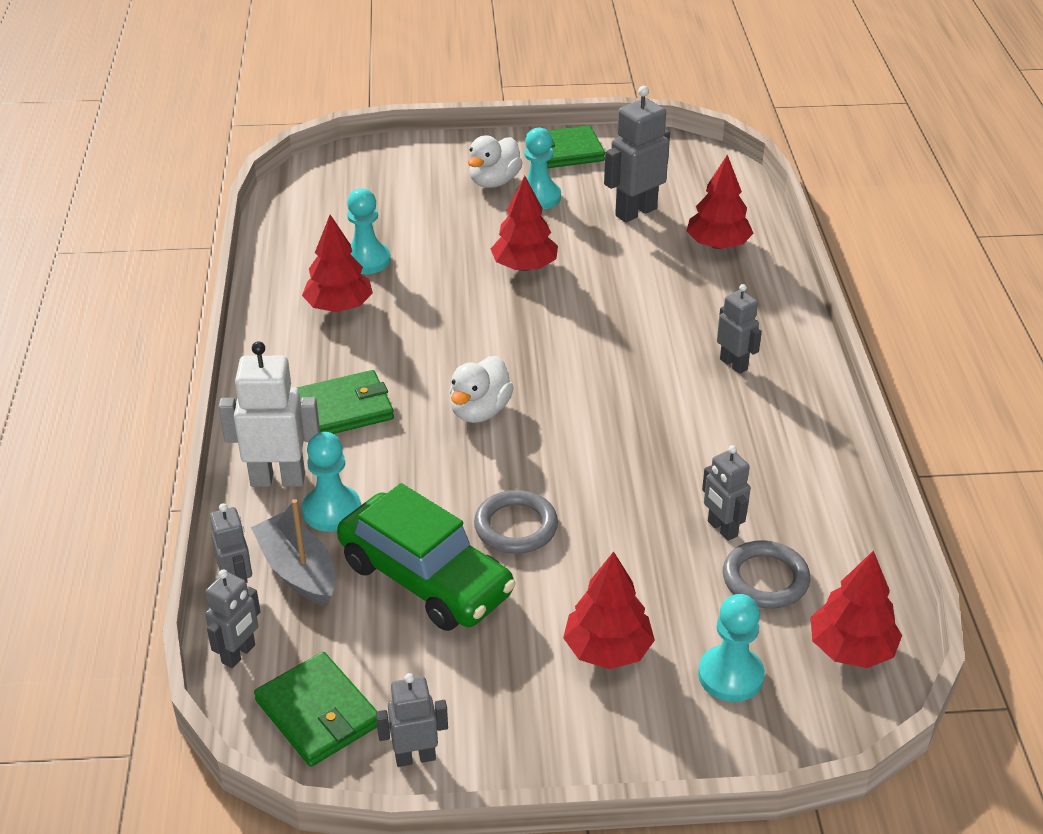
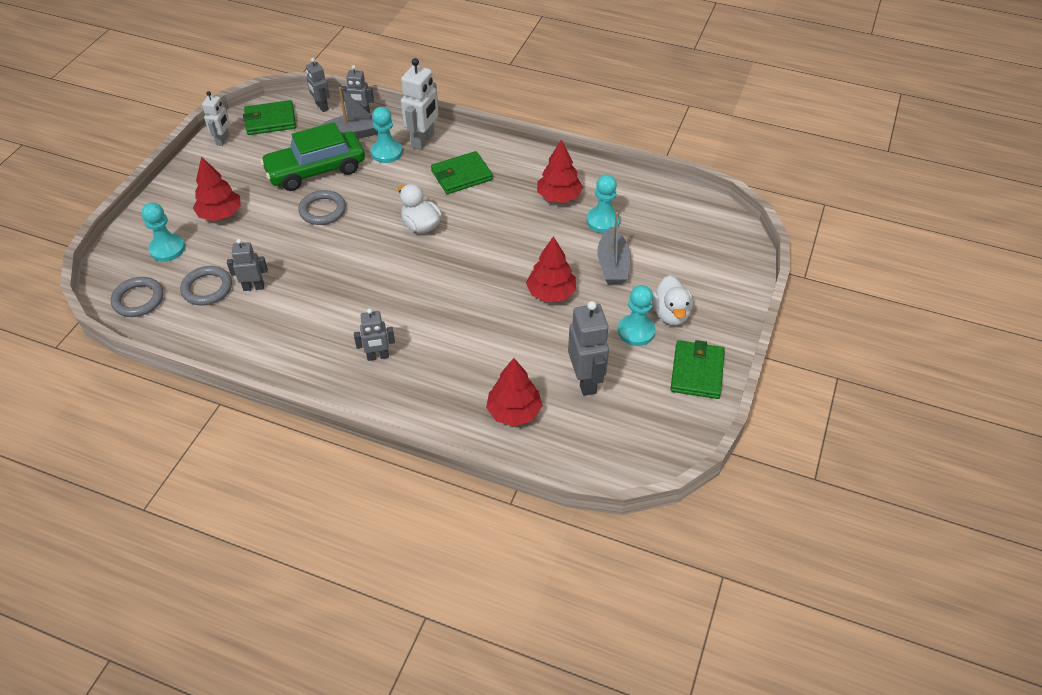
camera: 115 degrees right, 10 degrees up
(344, 409) = (461, 175): green wallet -> green wallet turned 60 degrees clockwise
(415, 757) = (223, 140): grey robot -> white robot
(443, 235) = (612, 265): none -> grey boat
(494, 182) = (670, 314): white duck -> white duck turned 150 degrees counterclockwise
(851, 649) = (138, 299): red tree -> grey ring

